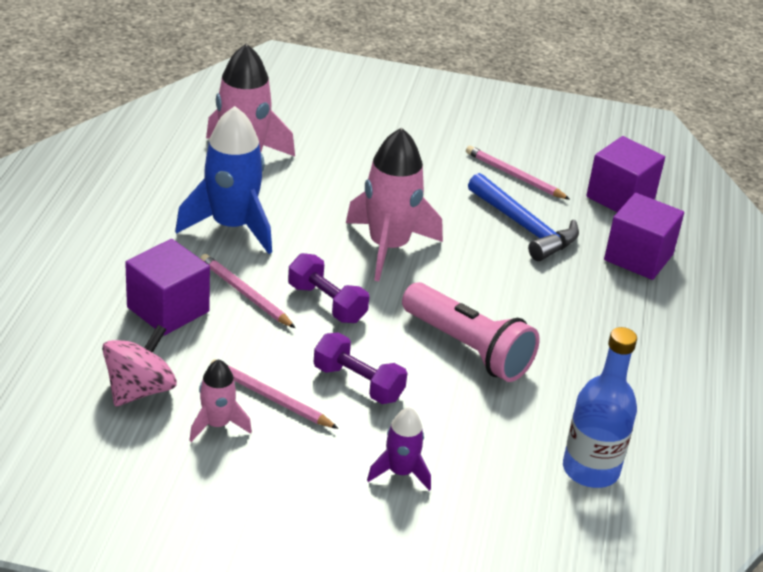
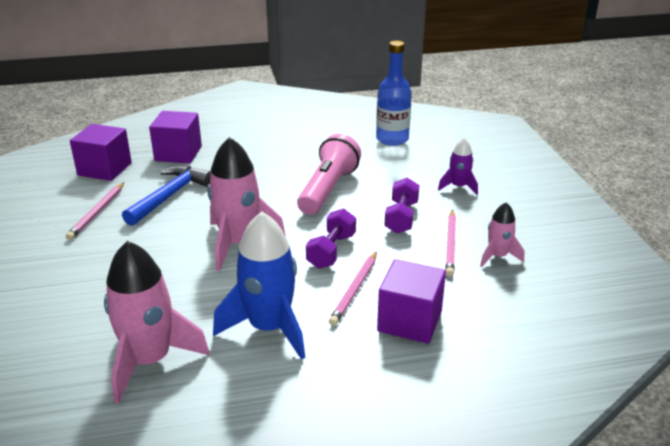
camera: 110 degrees left, 5 degrees down
(140, 390) = (506, 300): pink spinning top -> none

